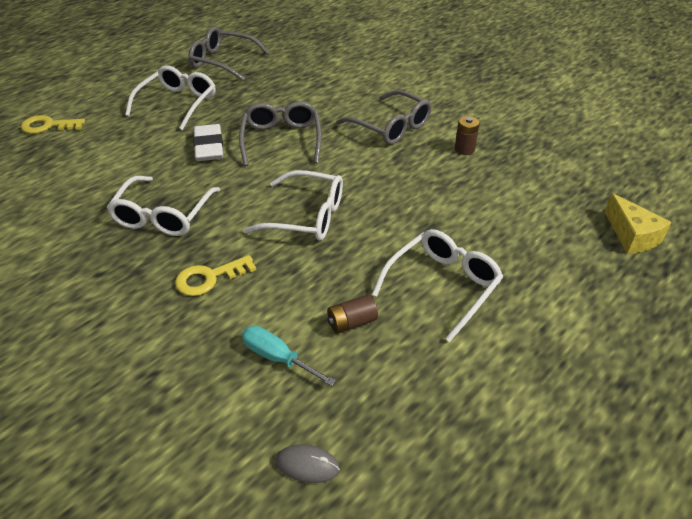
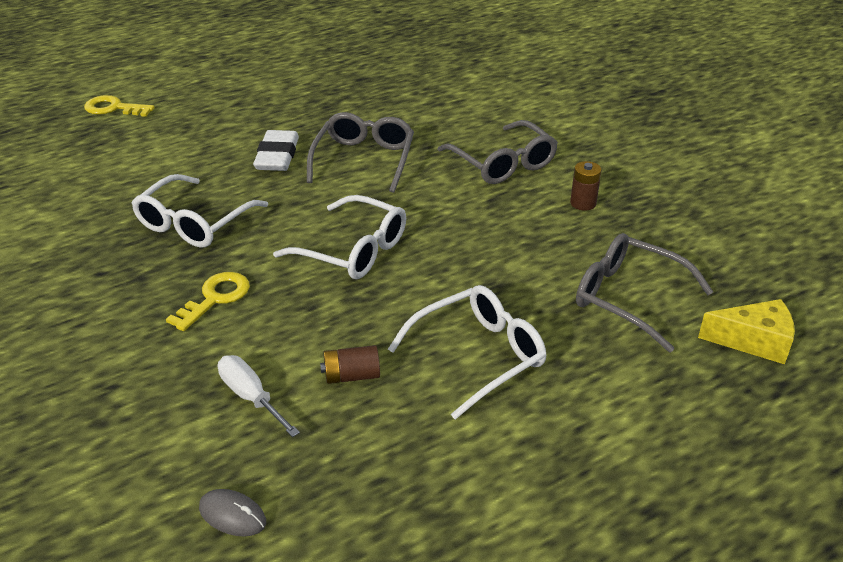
camera: 15 degrees right, 5 degrees down
(178, 103) = (264, 102): white glasses -> none
(209, 278) = (215, 298): yellow key -> yellow key turned 135 degrees clockwise
(222, 61) = (335, 61): grey glasses -> grey glasses (628, 298)
(277, 358) = (251, 397): turquoise screwdriver -> white screwdriver
(632, 236) = (753, 341): yellow cheese -> yellow cheese turned 75 degrees counterclockwise

